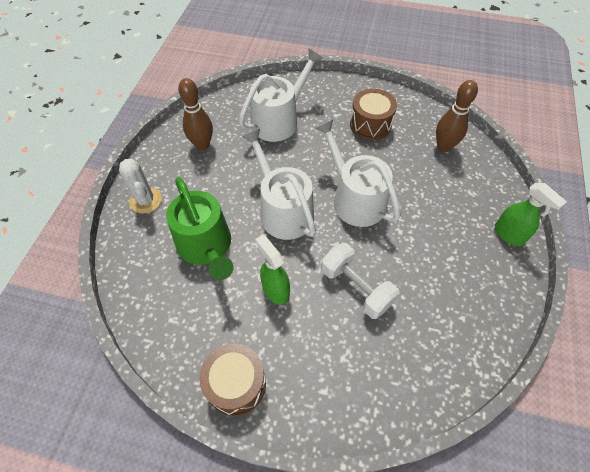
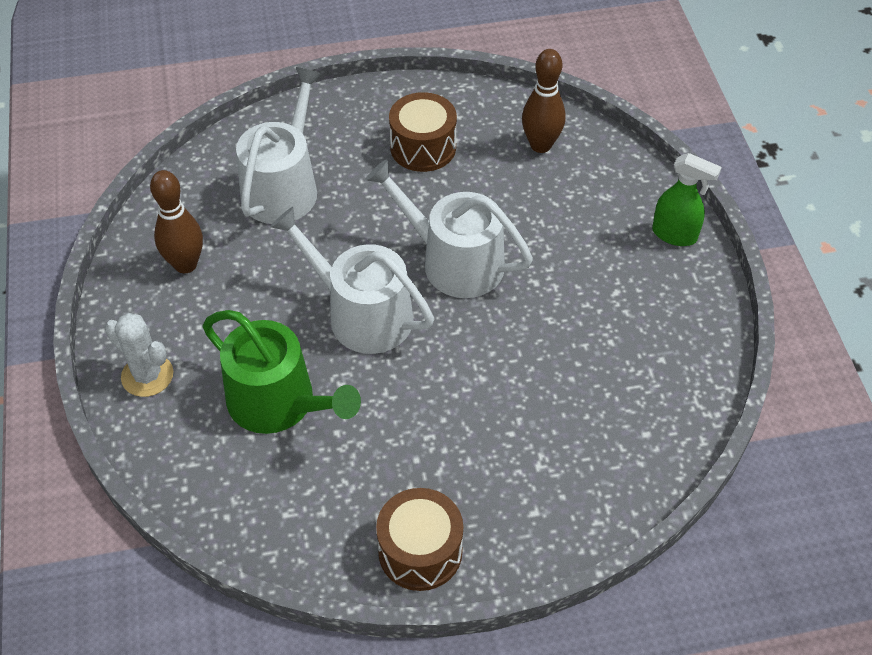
camera: 25 degrees left, 5 degrees down
(275, 290) = (408, 420): green spray bottle -> none
(356, 287) = (513, 375): white dumbbell -> none

